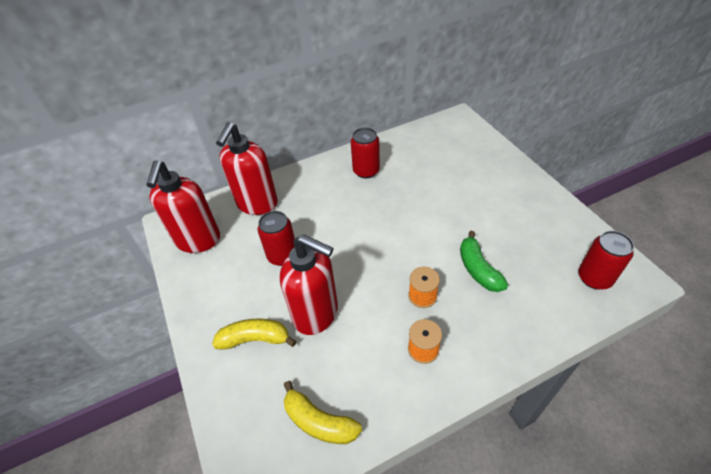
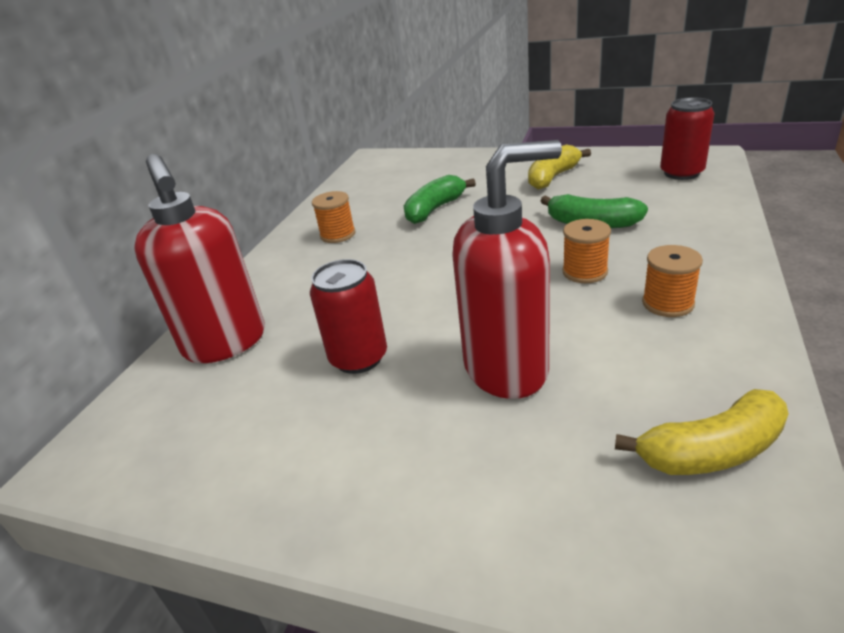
camera: 45 degrees left, 15 degrees down
(198, 240) = (178, 442): red soap dispenser -> none
(255, 339) = (475, 458): yellow banana -> yellow banana (553, 177)
(366, 171) = (338, 234): red can -> orange spool
(427, 189) = (434, 209): none -> green banana

